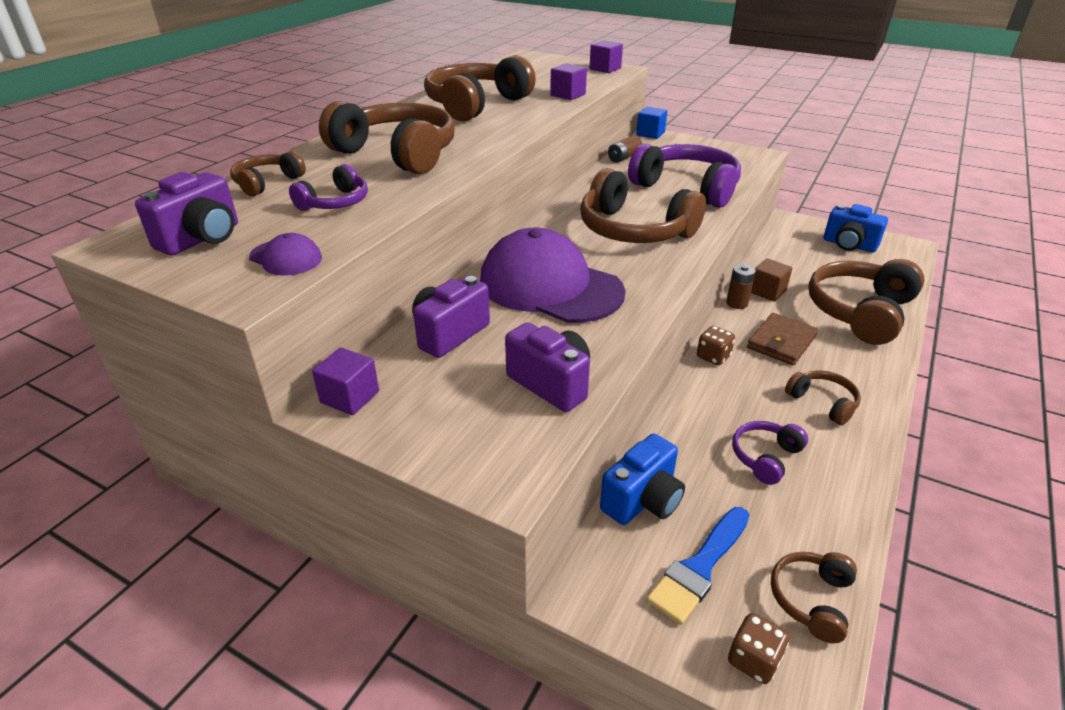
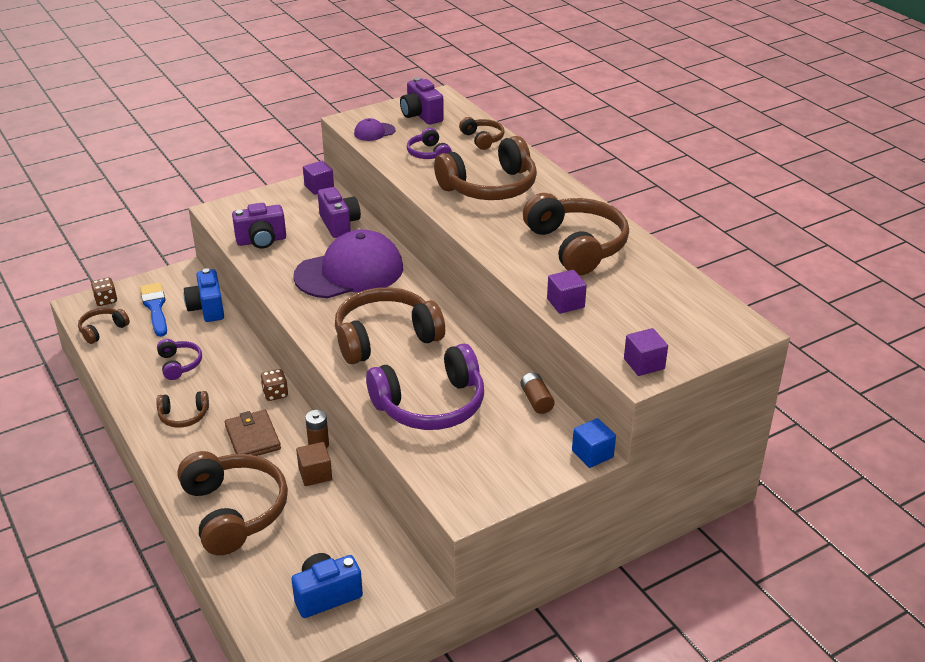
camera: 120 degrees right, 0 degrees up
(811, 599) = (102, 330): brown headphones -> brown headphones turned 105 degrees counterclockwise

